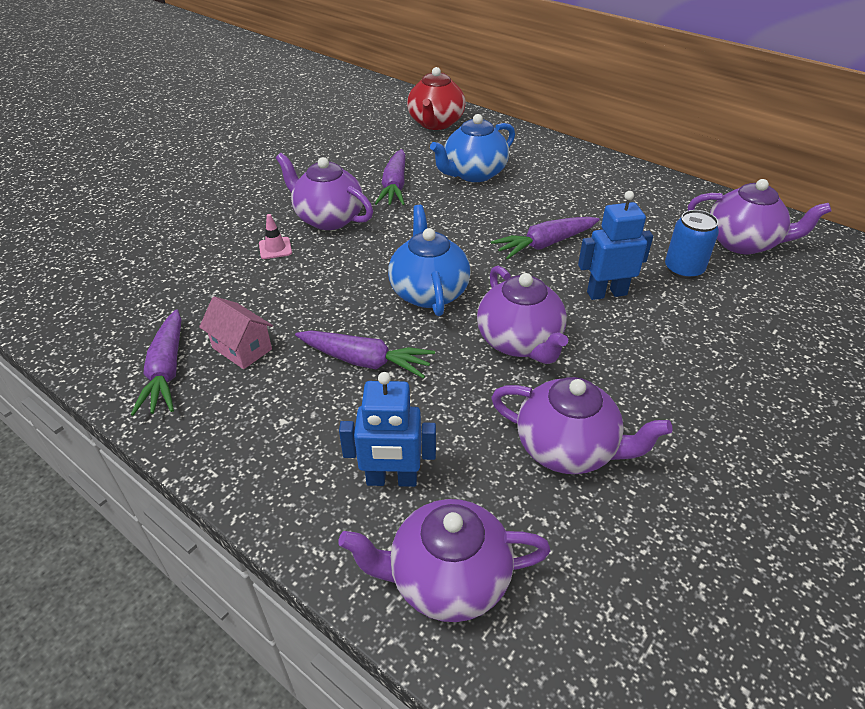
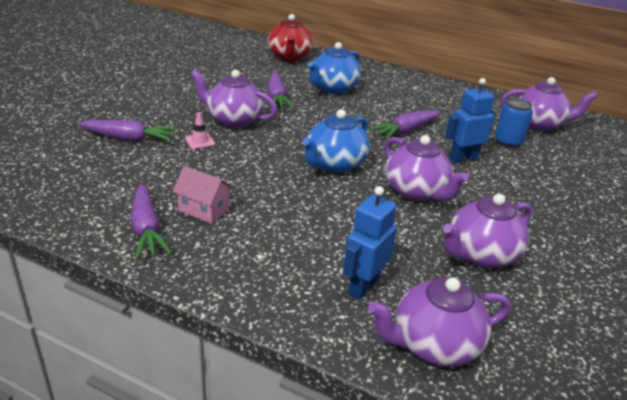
camera: 15 degrees left, 10 degrees down
(365, 361) = (307, 211): purple carrot -> purple carrot (129, 138)
(392, 480) = (363, 286): blue robot -> blue robot turned 135 degrees clockwise
(428, 292) = (334, 164): blue teapot -> blue teapot turned 120 degrees counterclockwise
(568, 448) = (481, 255): purple teapot -> purple teapot turned 135 degrees clockwise

